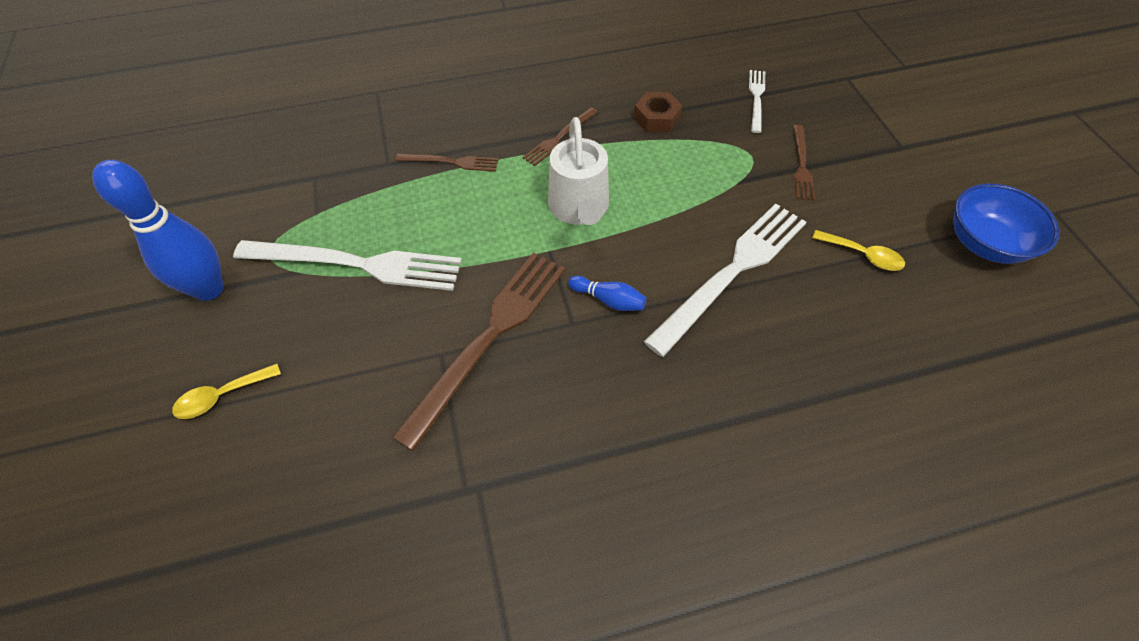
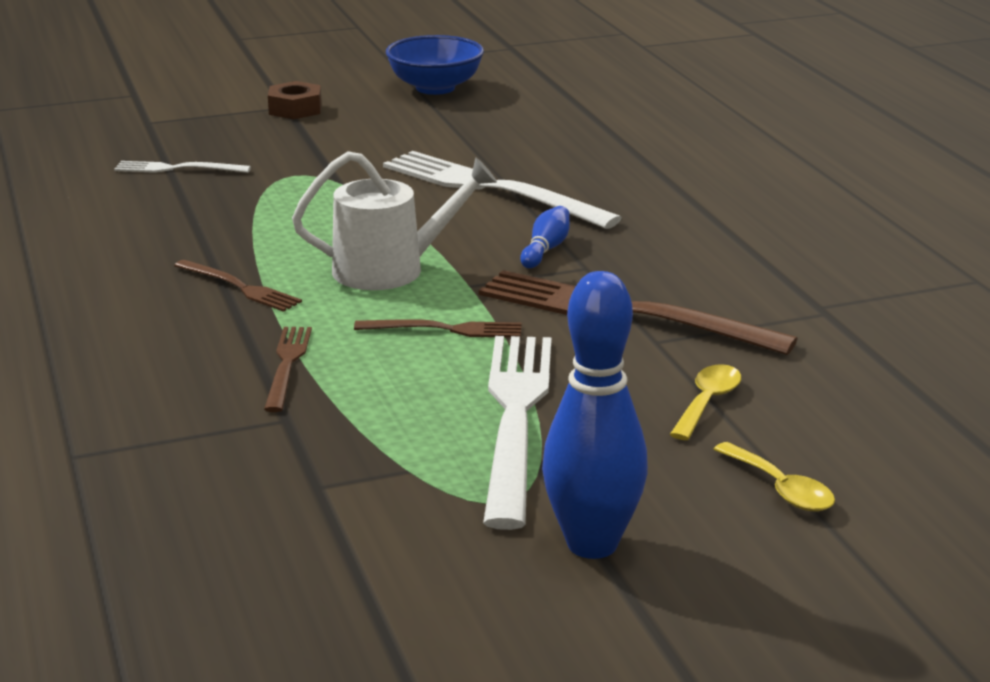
camera: 95 degrees left, 30 degrees down
(656, 118) = (206, 225): brown nut -> brown nut (295, 109)
(801, 165) = (313, 152): brown fork -> brown fork (445, 329)
(863, 255) = (457, 133): yellow spoon -> yellow spoon (707, 402)

